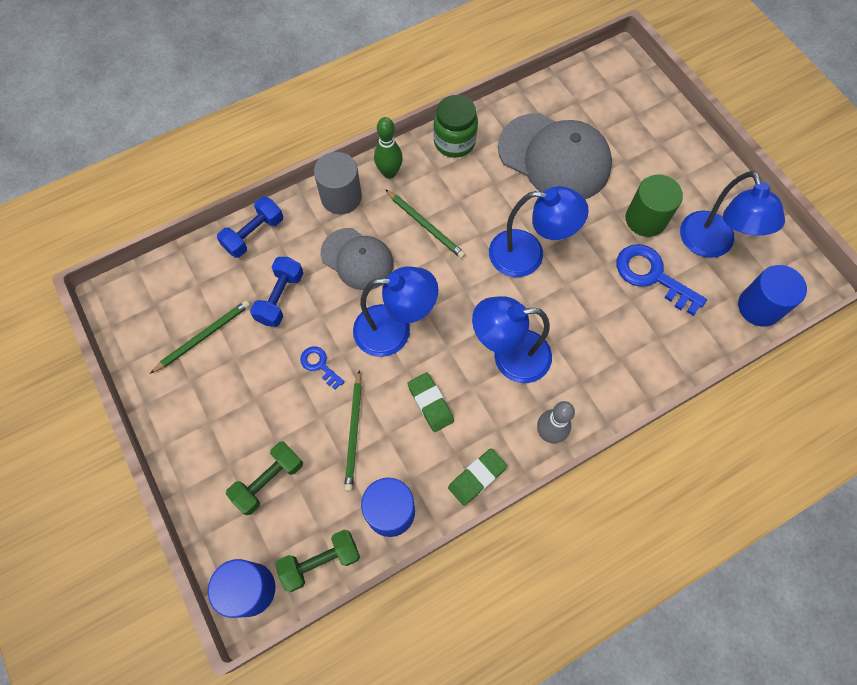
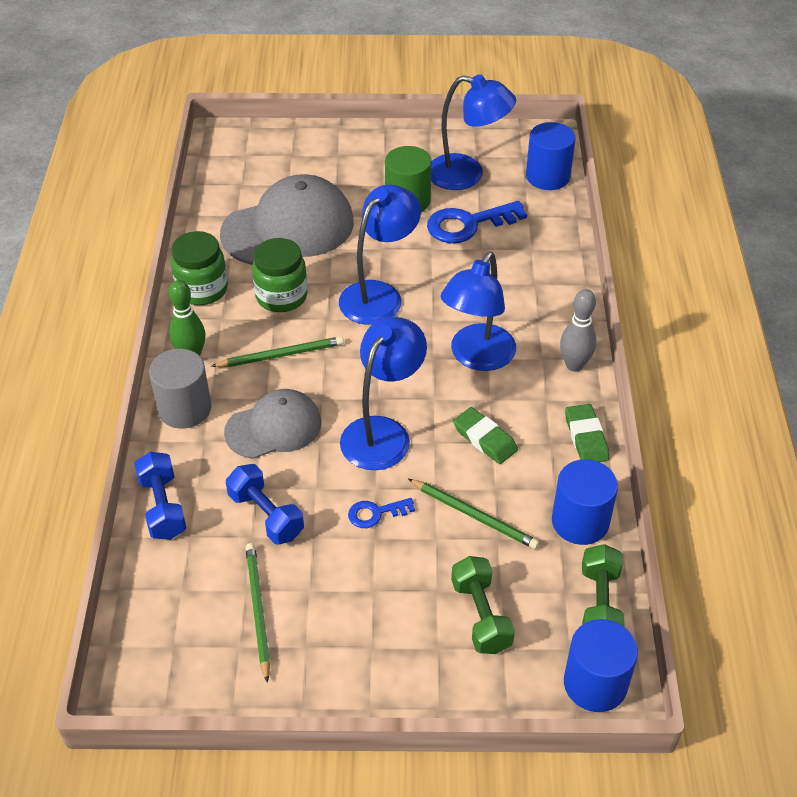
camera: 60 degrees left, 20 degrees down
(430, 403) = (484, 439): green eraser -> green eraser turned 45 degrees clockwise
(482, 193) = (281, 296): none -> green jar

